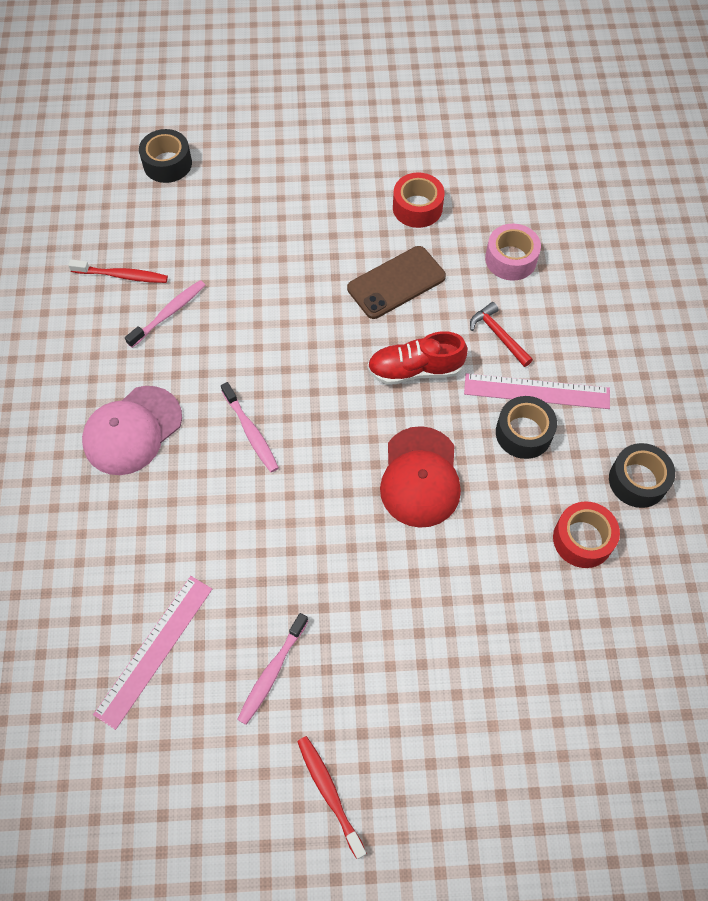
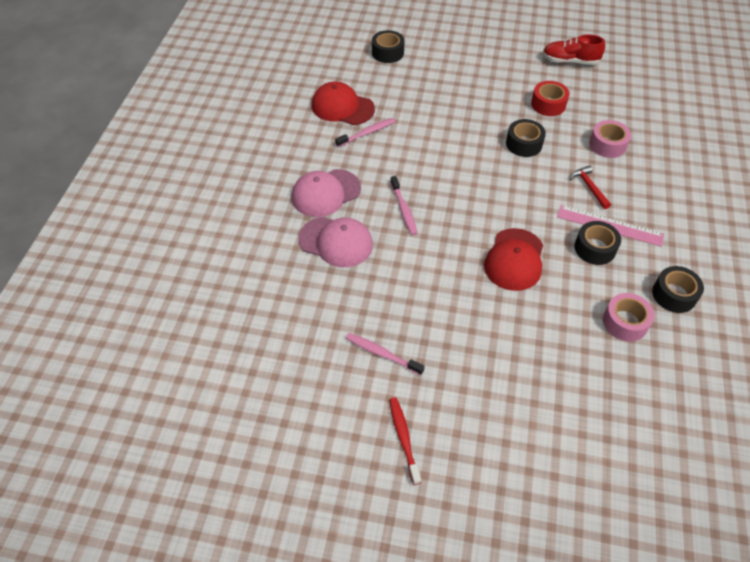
camera: 15 degrees right, 10 degrees down
(122, 275) = (342, 107): red toothbrush -> red cap
(154, 650) = (306, 322): pink ruler -> none
(166, 509) = (336, 242): none -> pink cap
(272, 672) = (382, 354): pink toothbrush -> pink toothbrush turned 75 degrees clockwise
(396, 283) = (524, 144): brown phone -> black tape
(415, 370) = (525, 196): red shoe -> red shoe (570, 61)
(582, 539) = (625, 322): red tape -> pink tape

